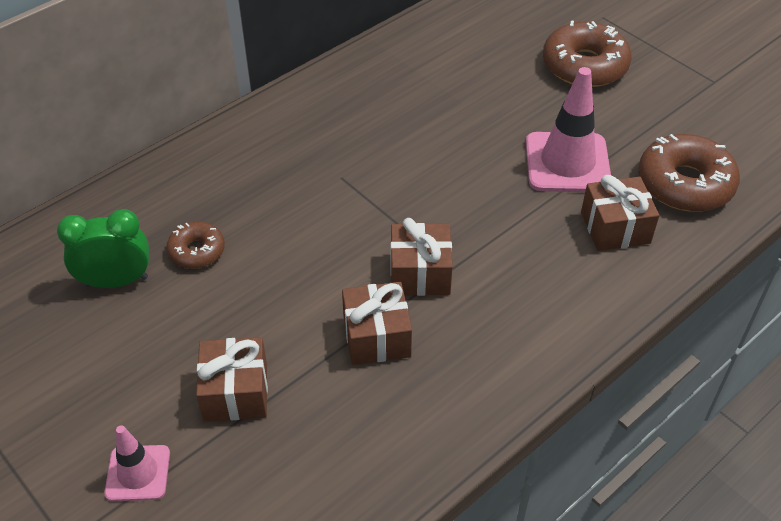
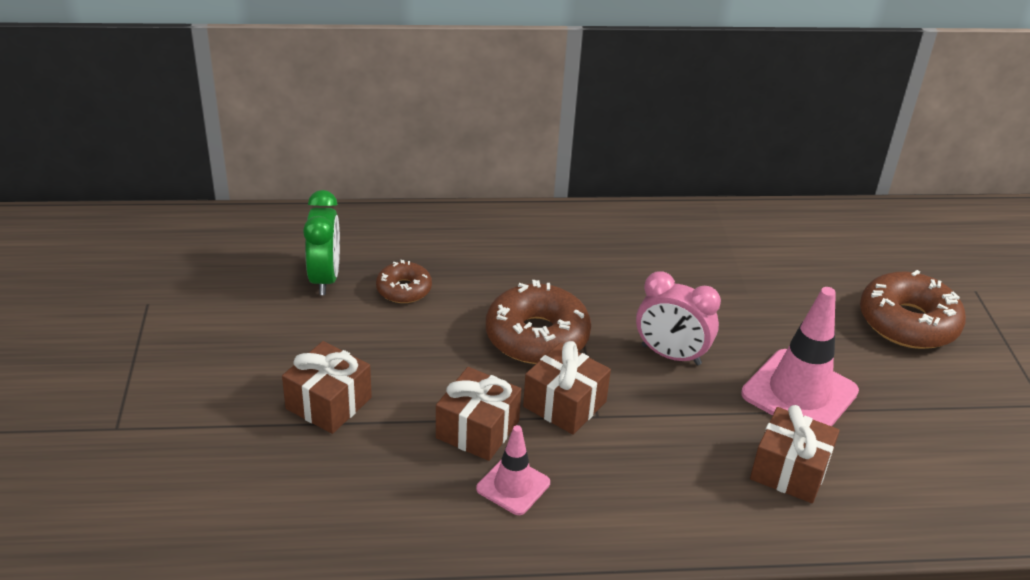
camera: 35 degrees right, 10 degrees down
(116, 281) = (325, 278): green clock -> green clock turned 60 degrees clockwise
(138, 473) = (206, 414): pink traffic cone -> pink traffic cone (513, 486)
(456, 185) = (671, 355): none -> pink clock
(685, 184) = (906, 474): brown donut -> brown donut (537, 336)

